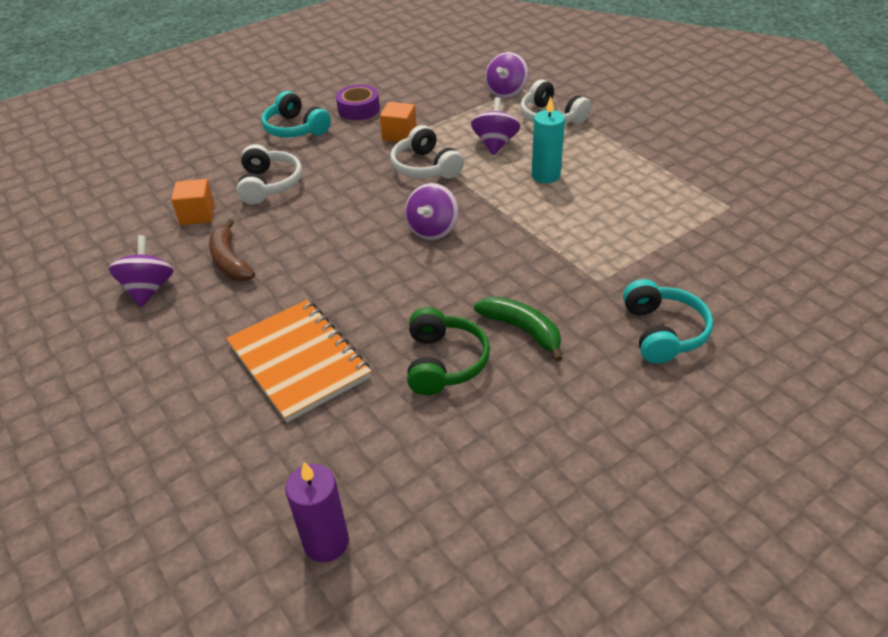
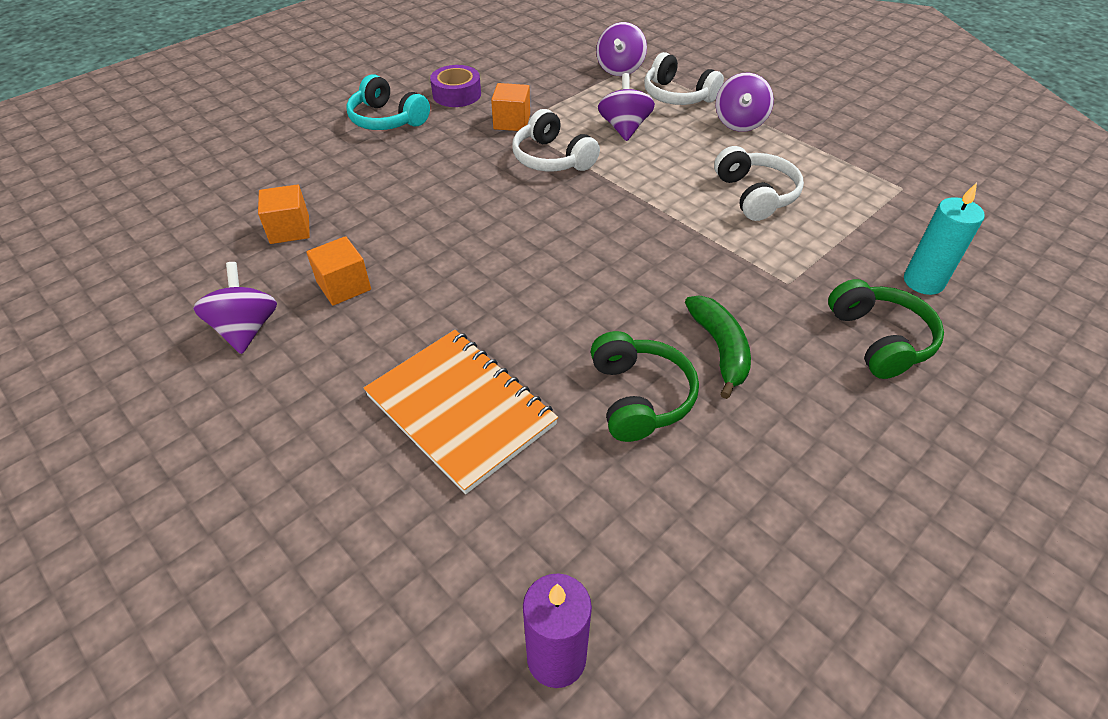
camera: 10 degrees left, 5 degrees up
(230, 261) = (344, 286): brown banana -> orange cube
(269, 184) = (371, 188): white headphones -> white headphones (755, 195)
(432, 230) = (580, 233): purple spinning top -> purple spinning top (739, 123)
(522, 330) = (719, 349): green banana -> green banana turned 45 degrees clockwise
(545, 175) = (691, 162): turquoise candle -> turquoise candle (923, 282)
(663, 332) = (879, 339): turquoise headphones -> green headphones

